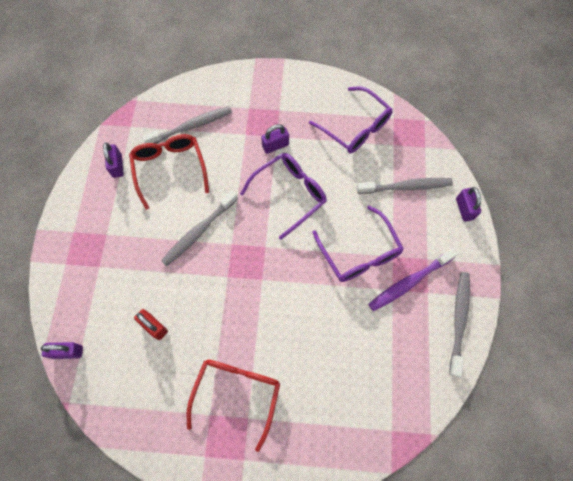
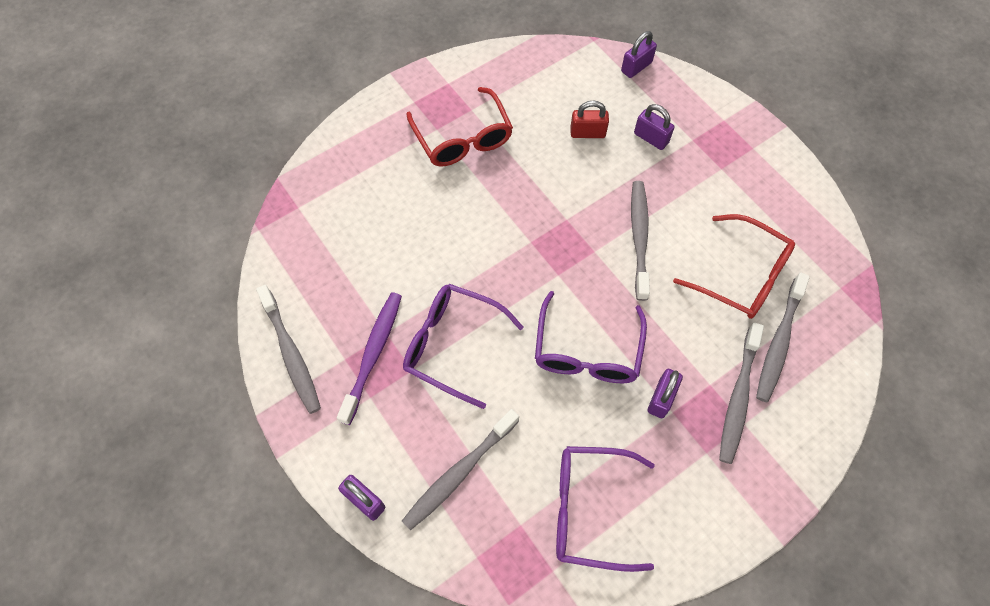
camera: 140 degrees right, 5 degrees down
(117, 166) = (796, 236): purple padlock -> purple padlock (651, 138)
(239, 119) = (738, 397): none -> grey toothbrush

